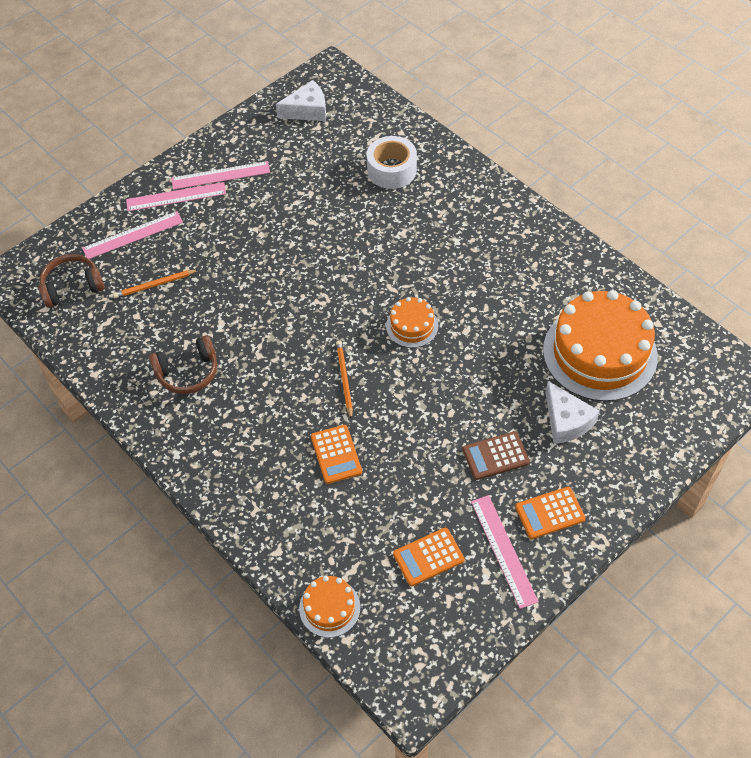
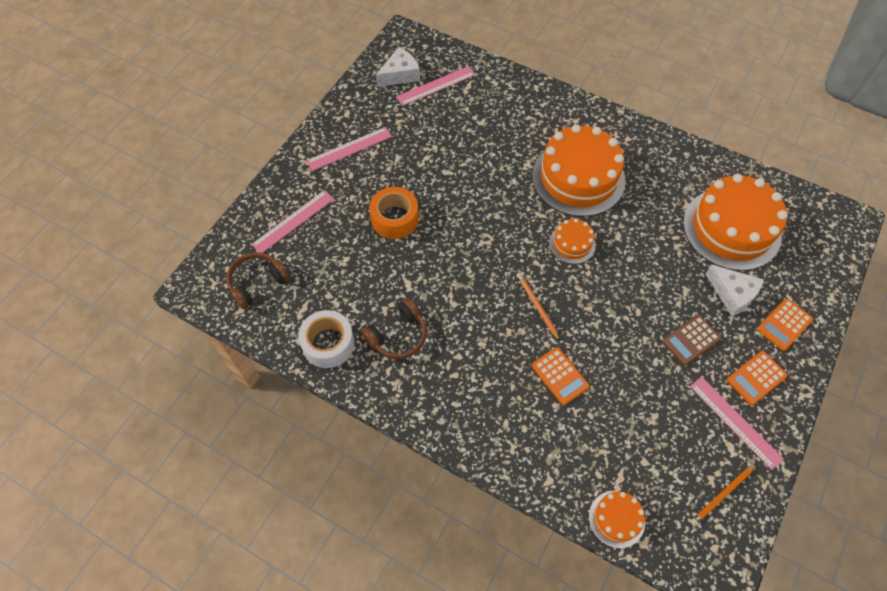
camera: 20 degrees left, 5 degrees up
(155, 285) = (333, 263): orange pencil -> orange pencil (722, 495)
(176, 196) = (317, 177): pink ruler -> pink ruler (436, 85)
(236, 256) = (395, 219): none -> orange tape
(392, 170) = (494, 111): white tape -> white tape (328, 344)
(428, 557) = (677, 446): orange calculator -> orange calculator (784, 324)
(451, 260) = (578, 178): none -> orange cake

